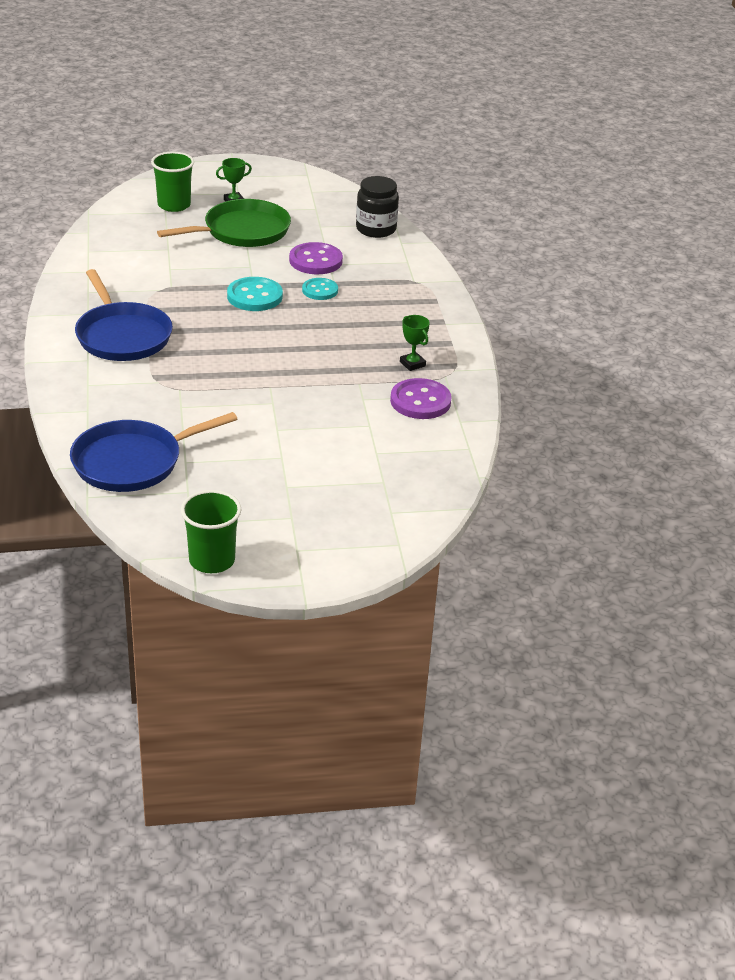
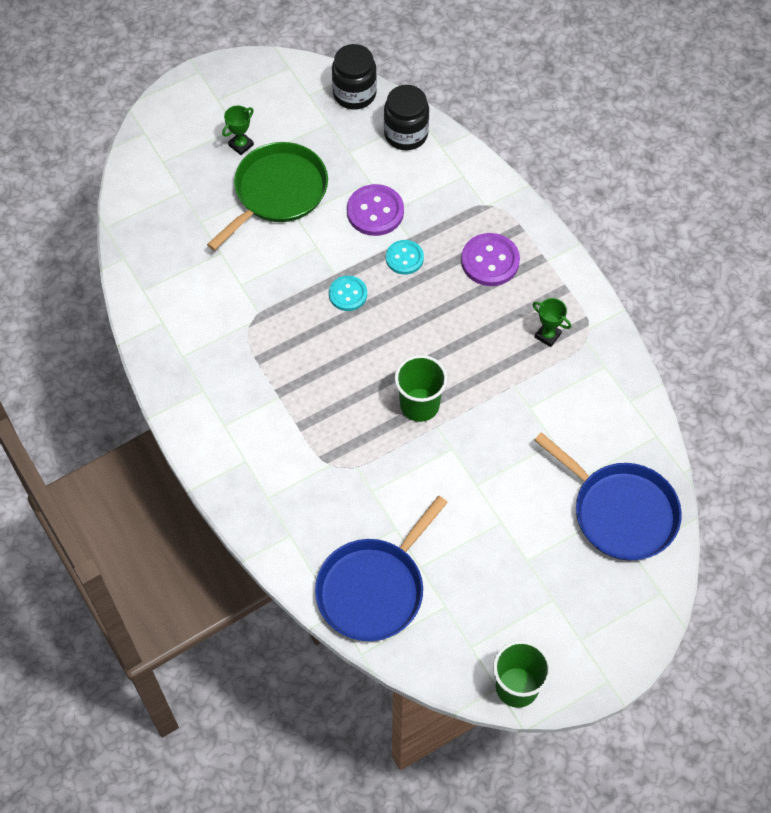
camera: 20 degrees left, 25 degrees up
(122, 336) = (256, 410): blue pan -> blue pan (620, 512)
(174, 205) = (184, 176): green cup -> green cup (419, 405)
(254, 296) = (348, 294): turquoise button -> turquoise button, size x0.65
(350, 199) = (354, 94): none -> black jar
(420, 401) = (582, 388): purple button -> purple button (490, 261)

